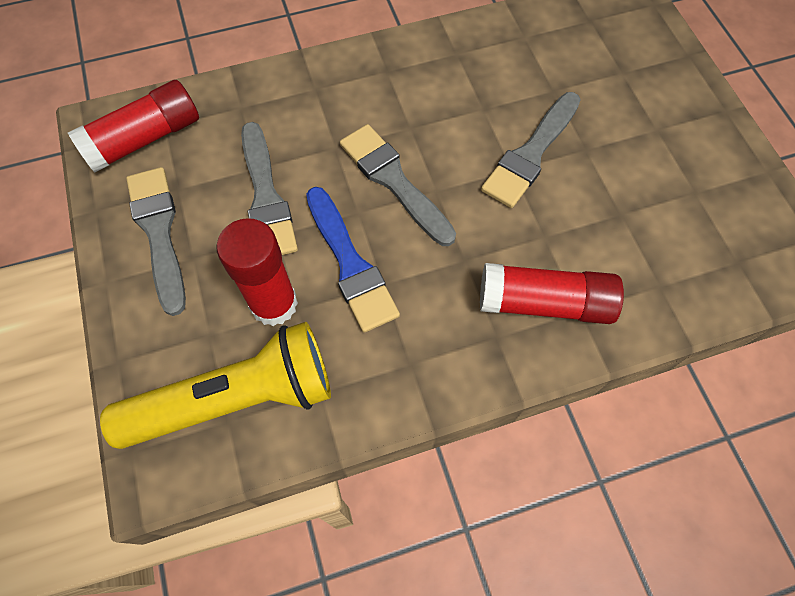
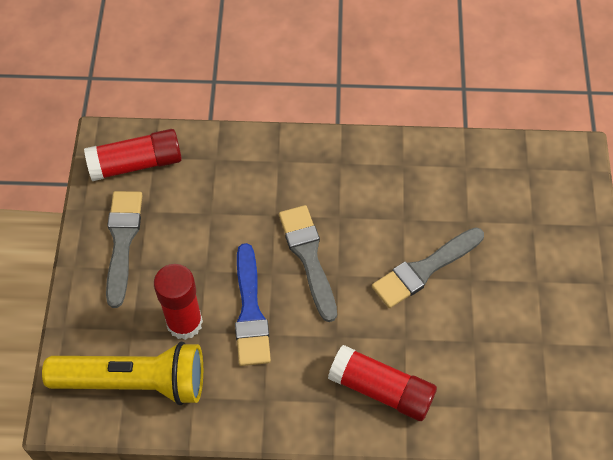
camera: 20 degrees right, 5 degrees down
(266, 197) = (208, 239): grey brush -> none

